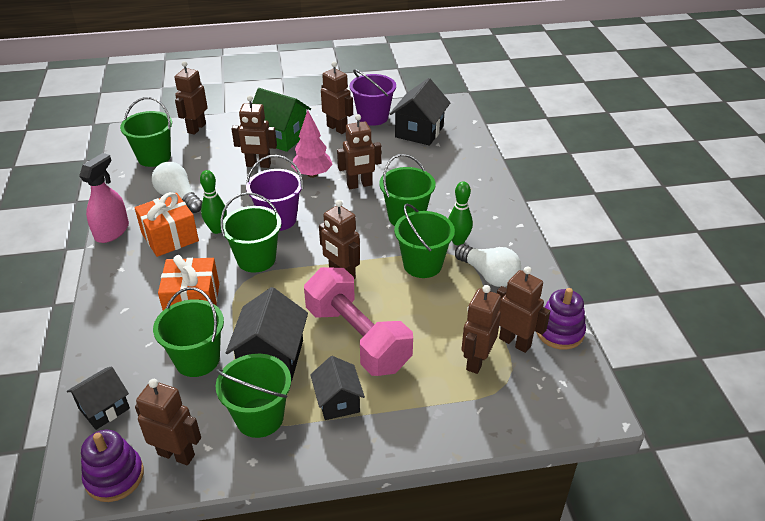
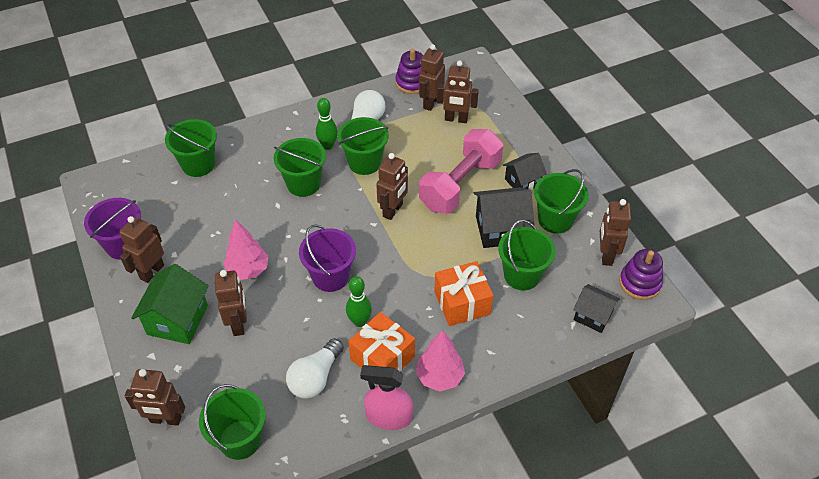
camera: 105 degrees left, 10 degrees up
(124, 268) = (439, 377): none -> pink tree
(256, 259) = (393, 275): green bucket -> green bucket (198, 164)
(359, 185) = (259, 227): brown robot -> none
(419, 132) = (152, 200): black house -> none

